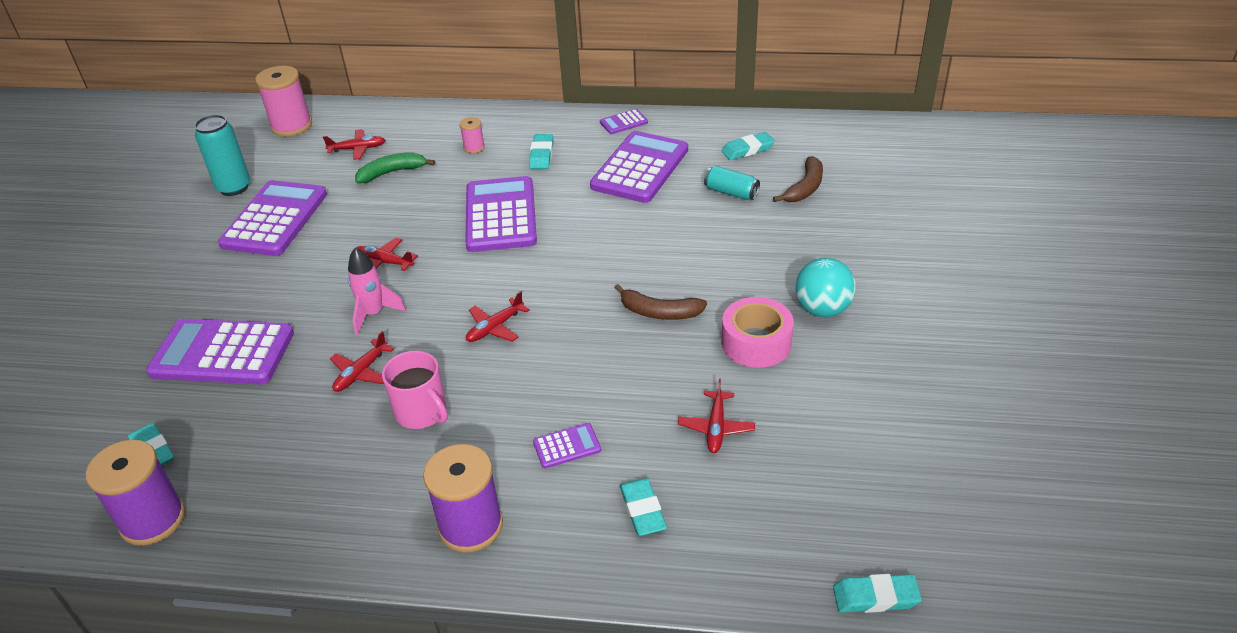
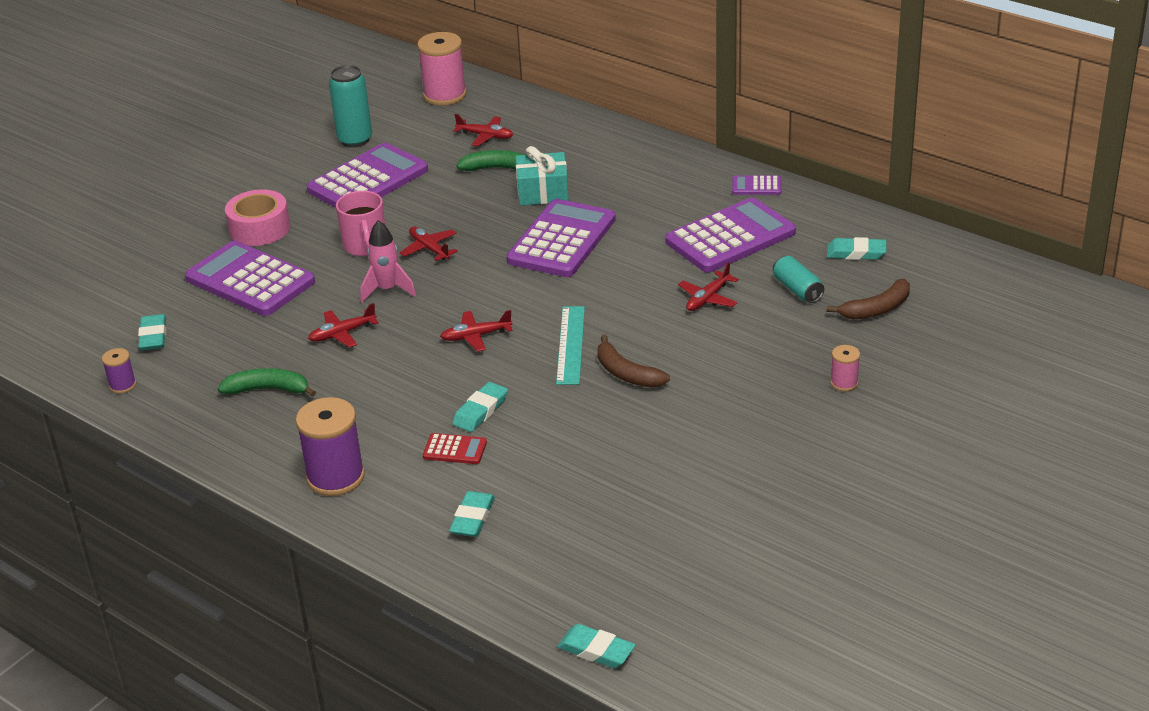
camera: 30 degrees right, 5 degrees down
(153, 520) = (122, 385): purple spool -> purple spool, size x0.50
(326, 459) = (268, 389): none -> green banana
(422, 412) = (365, 381): pink mug -> pink mug (365, 246)
(449, 180) = (542, 192): none -> turquoise gift
(474, 148) = (591, 167): pink spool -> pink spool (844, 383)
(541, 155) = (648, 194): turquoise eraser -> turquoise eraser (480, 411)
(567, 446) = (455, 450): purple calculator -> red calculator
(588, 304) = (570, 345): none -> turquoise ruler
(716, 427) = (587, 482): red plane -> red plane (708, 298)
(756, 343) = (688, 430): pink tape -> pink tape (259, 228)
(822, 309) = (778, 424): turquoise ball -> none

